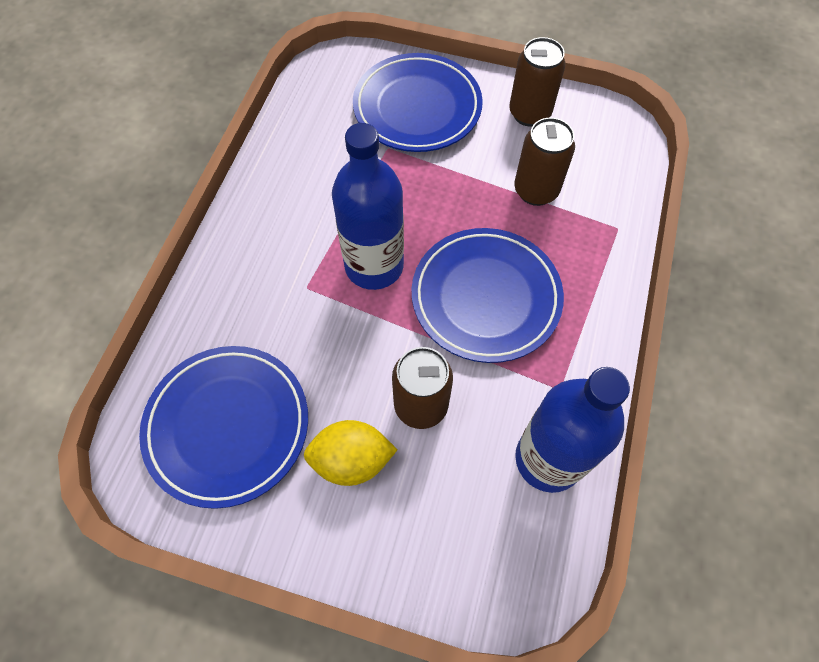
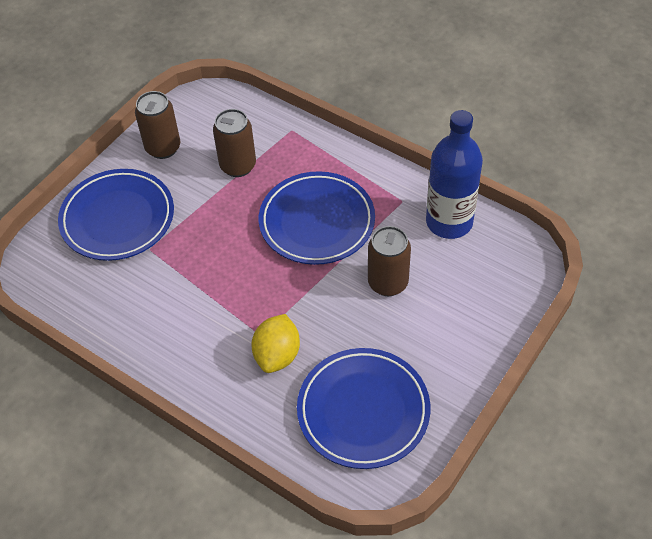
camera: 70 degrees left, 10 degrees down
(352, 460) = (415, 334): yellow lemon -> yellow lemon (277, 355)
(374, 266) = (260, 284): blue bottle -> none

